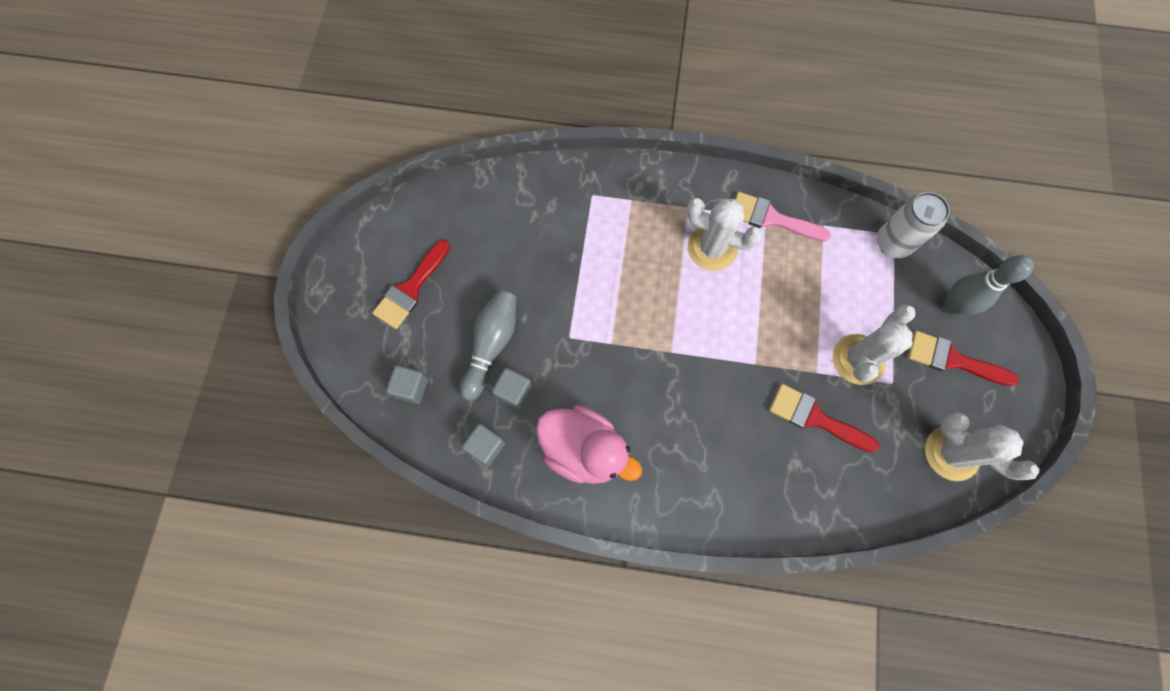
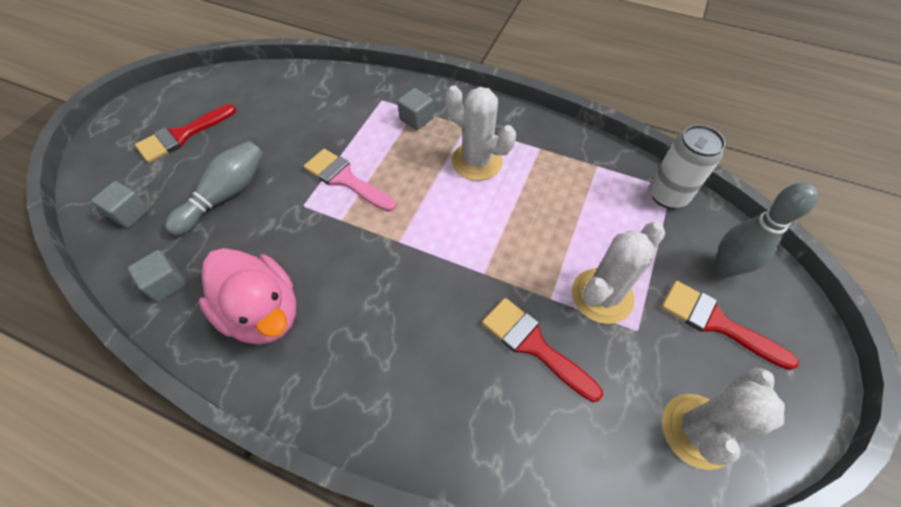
camera: 15 degrees right, 15 degrees down
(514, 391) = (223, 240): grey cube -> grey cube (416, 119)
(771, 218) = (545, 150): pink brush -> pink brush (345, 179)
(951, 453) = (697, 430): white cactus -> white cactus turned 75 degrees clockwise

